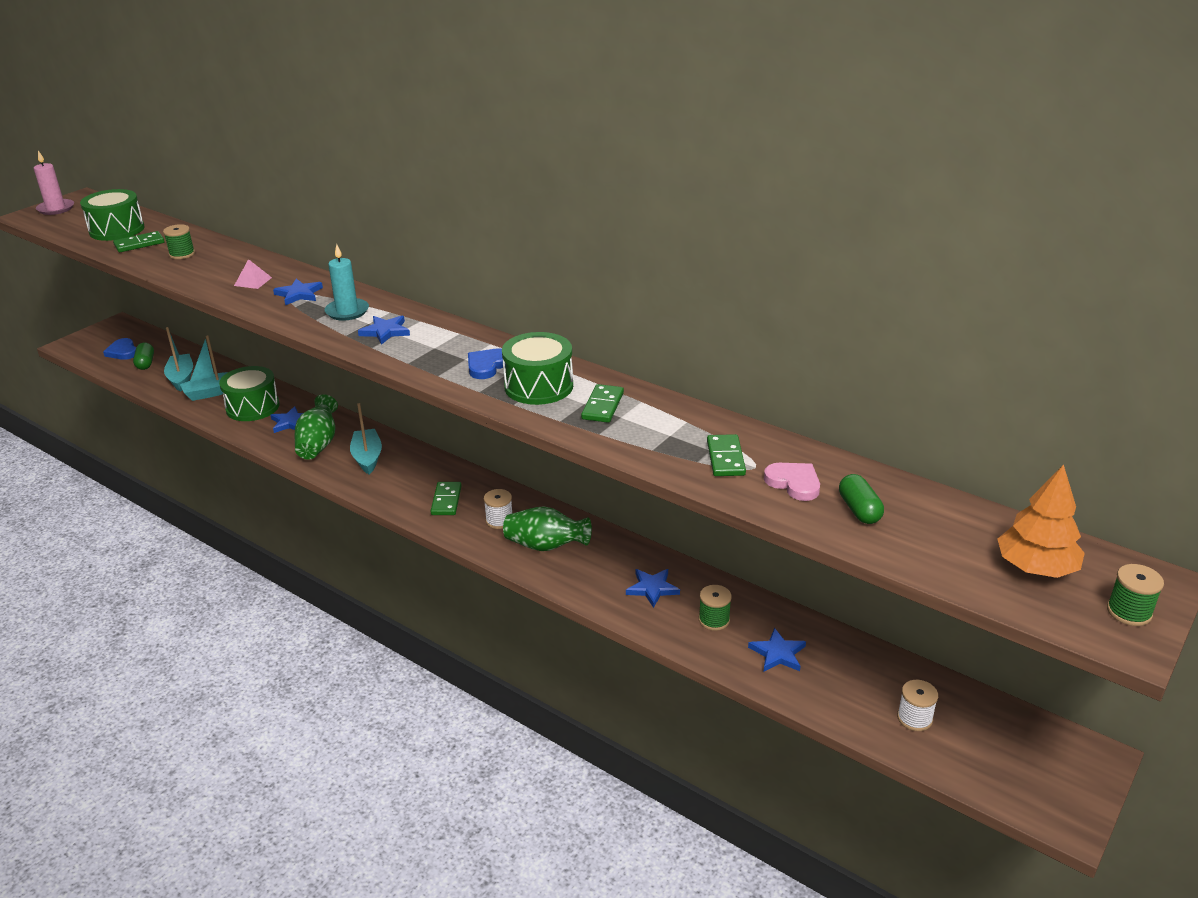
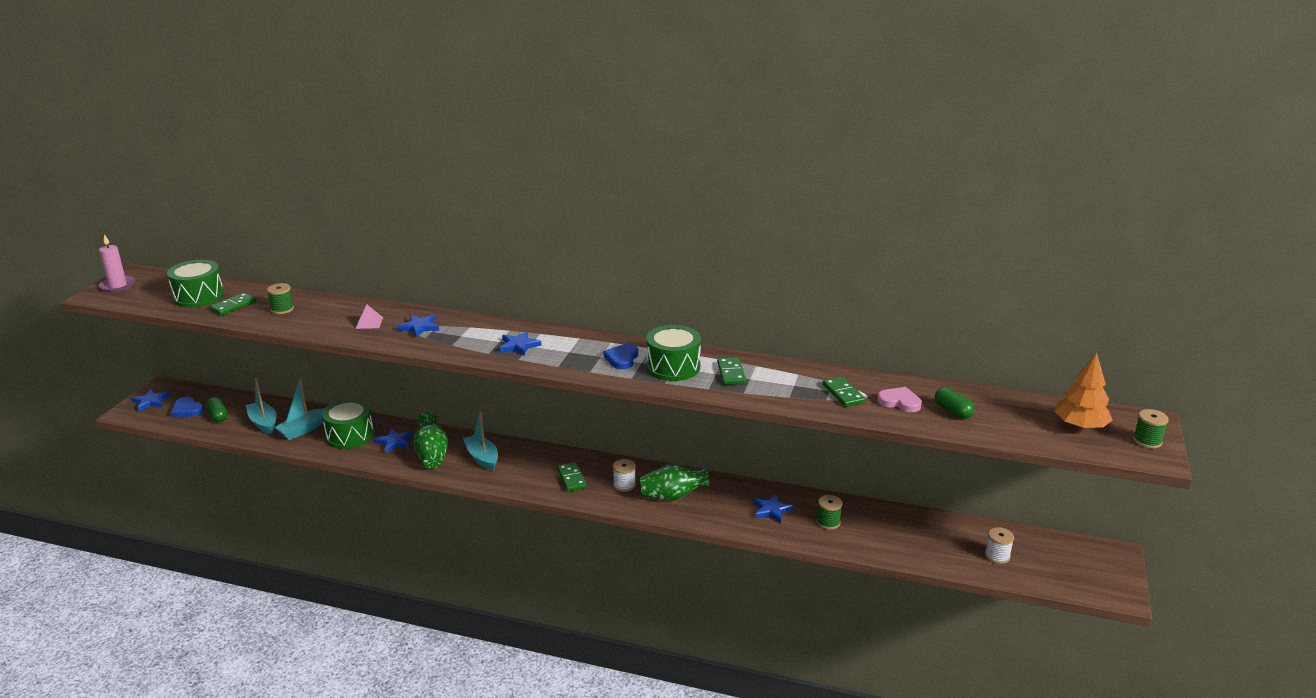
camera: 20 degrees left, 5 degrees down
(347, 311) = (473, 335): turquoise candle -> none
(778, 653) = (885, 535): blue star -> blue star (151, 401)

